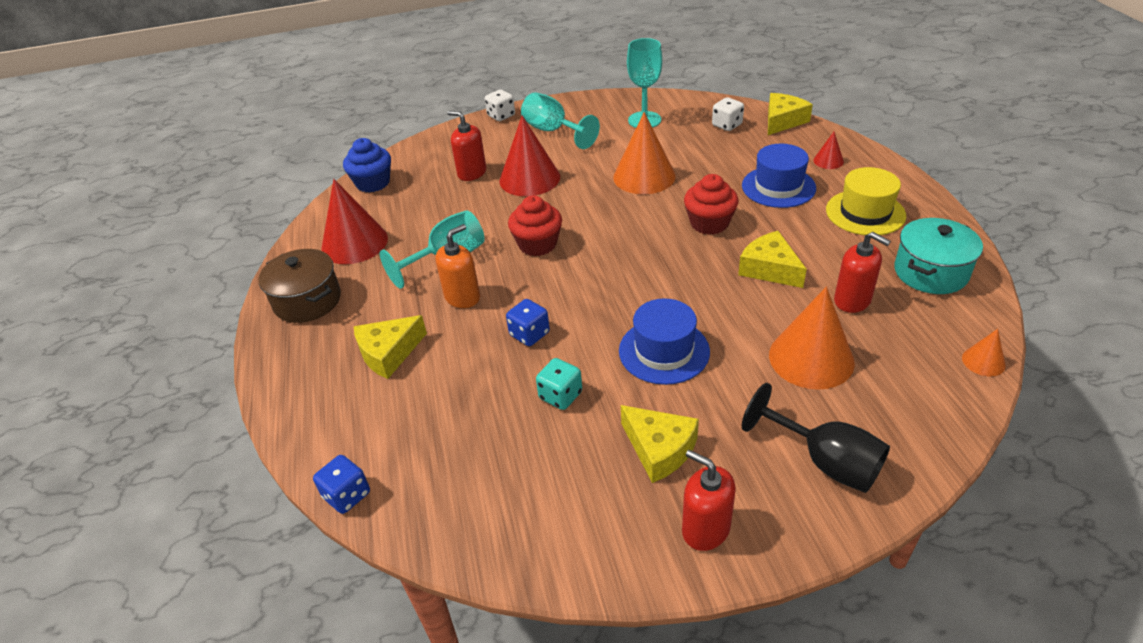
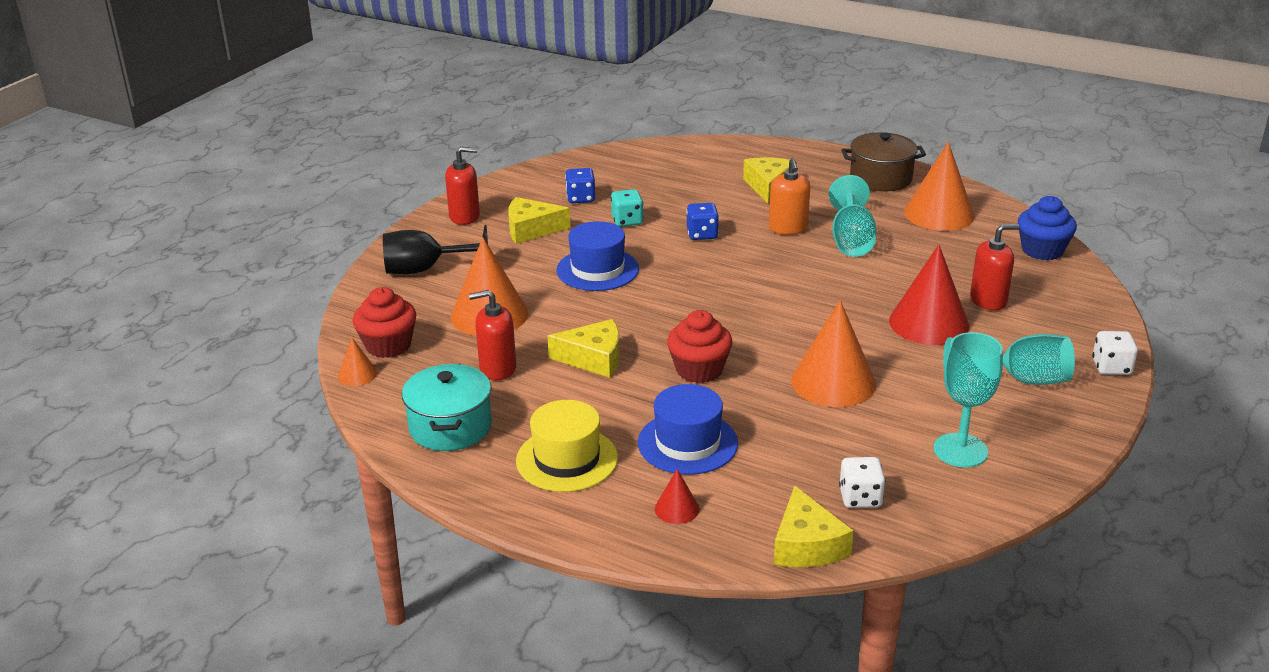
camera: 130 degrees right, 10 degrees down
(347, 495) = (667, 144): blue dice -> blue dice (580, 198)
(354, 243) = (939, 214): red cone -> orange cone
(537, 244) = (807, 281): red cupcake -> red cupcake (388, 345)

